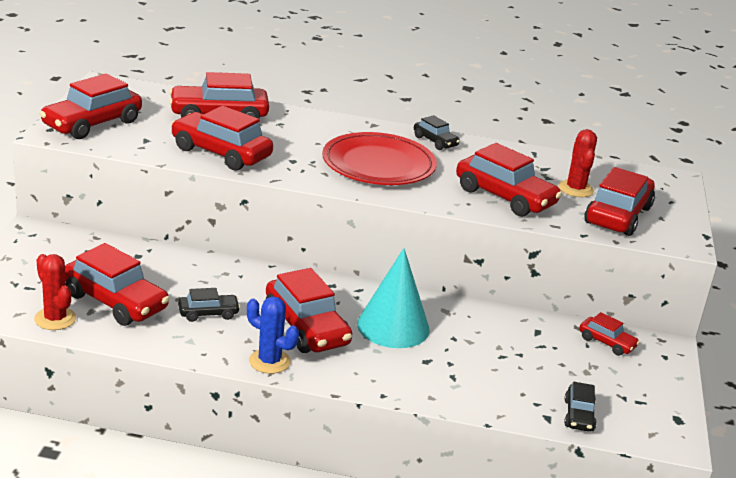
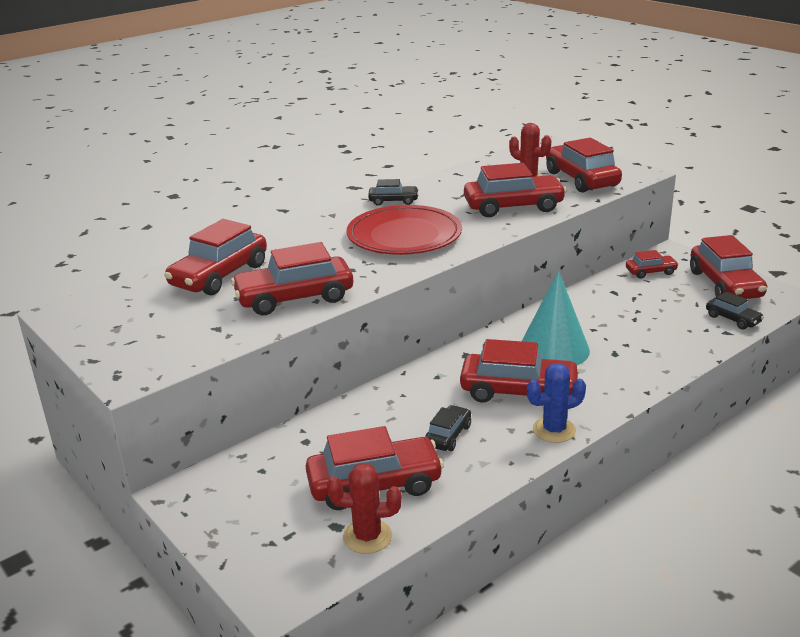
camera: 45 degrees left, 0 degrees up
(92, 124) = (141, 347): red car -> red car (725, 284)

